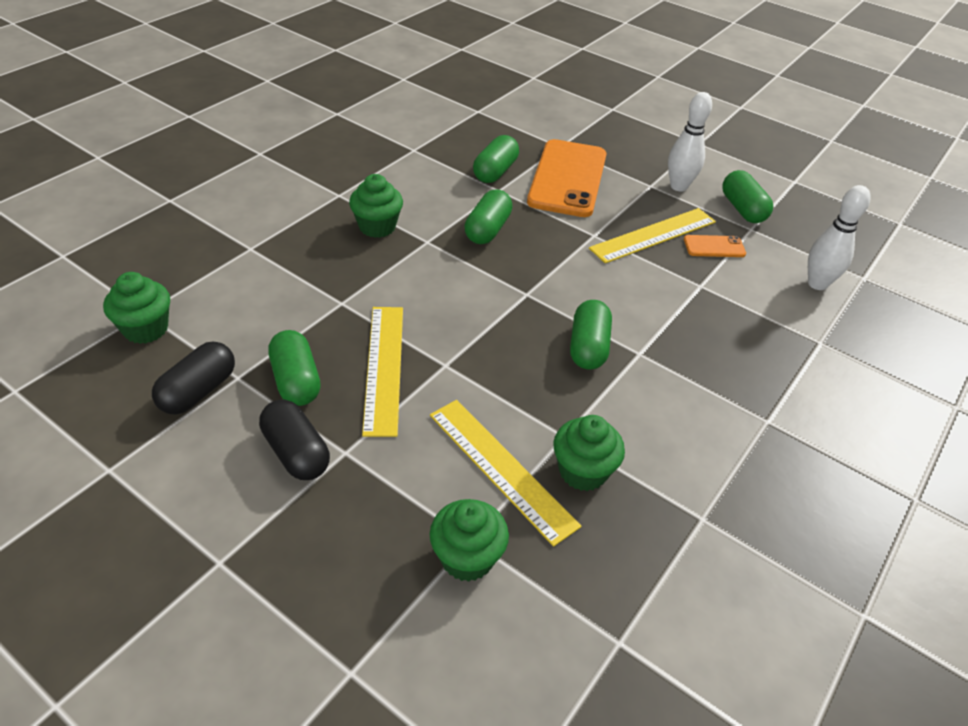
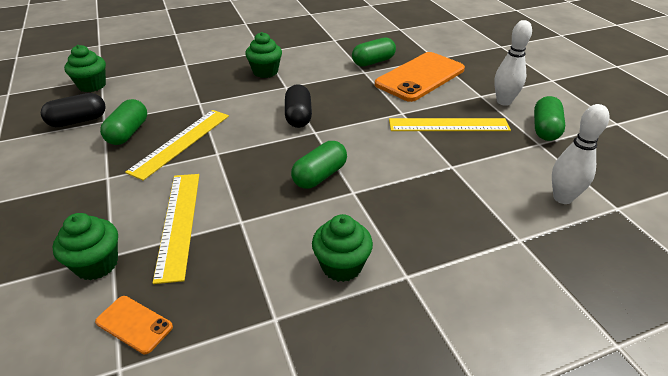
camera: 35 degrees right, 5 degrees down
(296, 452) = (83, 167): black capsule -> black capsule (298, 116)
(487, 230) = (331, 91): green capsule -> none
(583, 471) = (227, 248): green cupcake -> green cupcake (341, 266)
(714, 247) = (492, 146): orange phone -> orange phone (134, 324)

